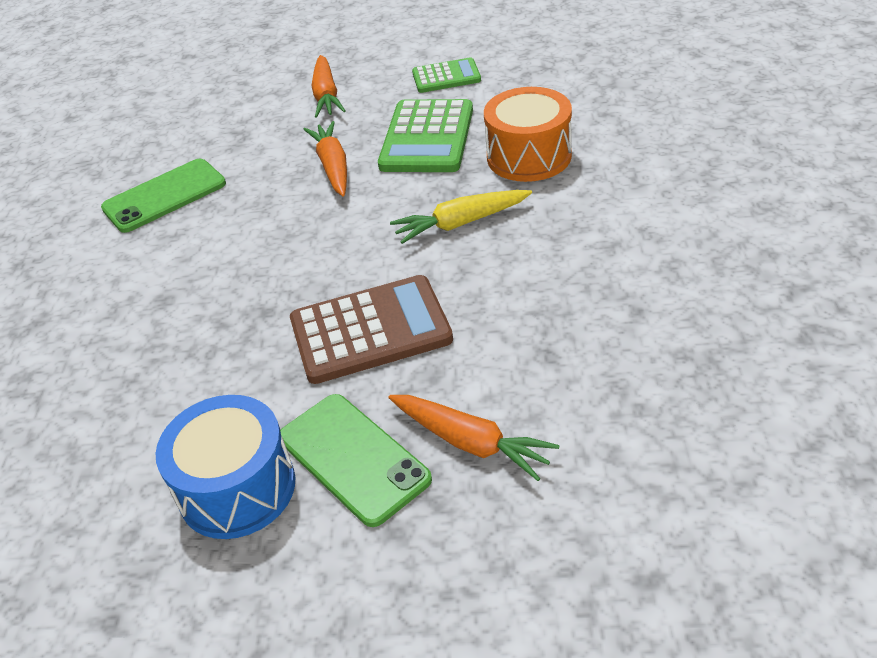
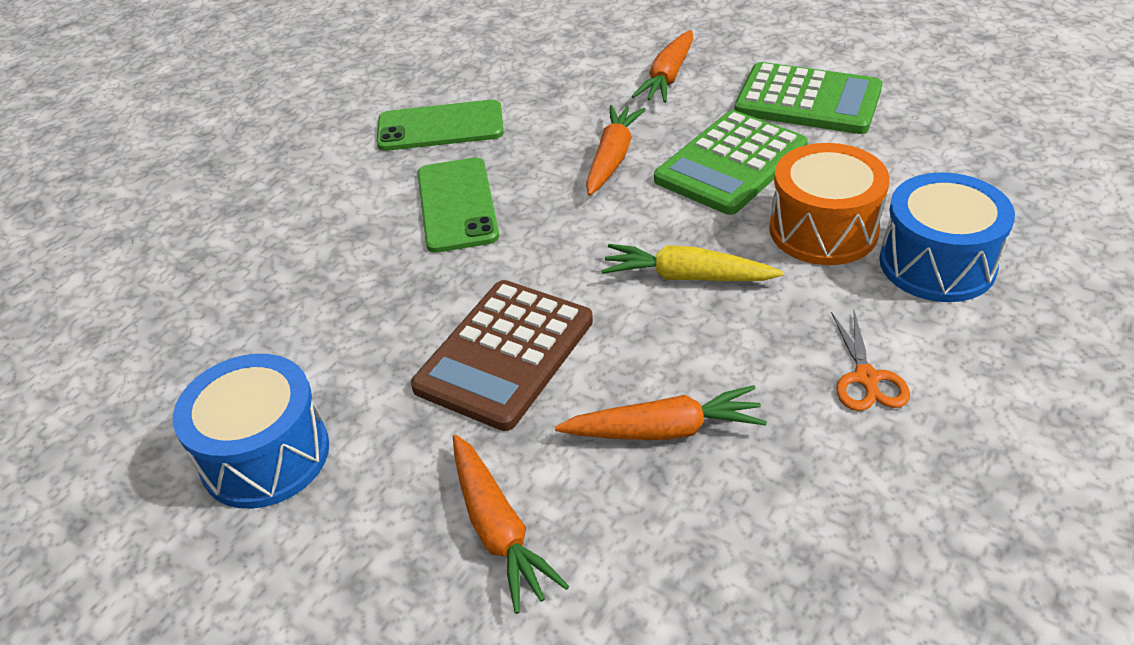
camera: 30 degrees right, 0 degrees up
(353, 458) = (381, 482): green phone -> green phone (457, 205)
(370, 330) = (505, 354): brown calculator -> brown calculator turned 105 degrees clockwise
(446, 77) = (808, 100): green calculator -> green calculator, size x1.68
(531, 325) = (664, 430): none -> orange carrot
(619, 148) = (937, 264): none -> blue drum
(634, 235) = (866, 379): none -> orange scissors

